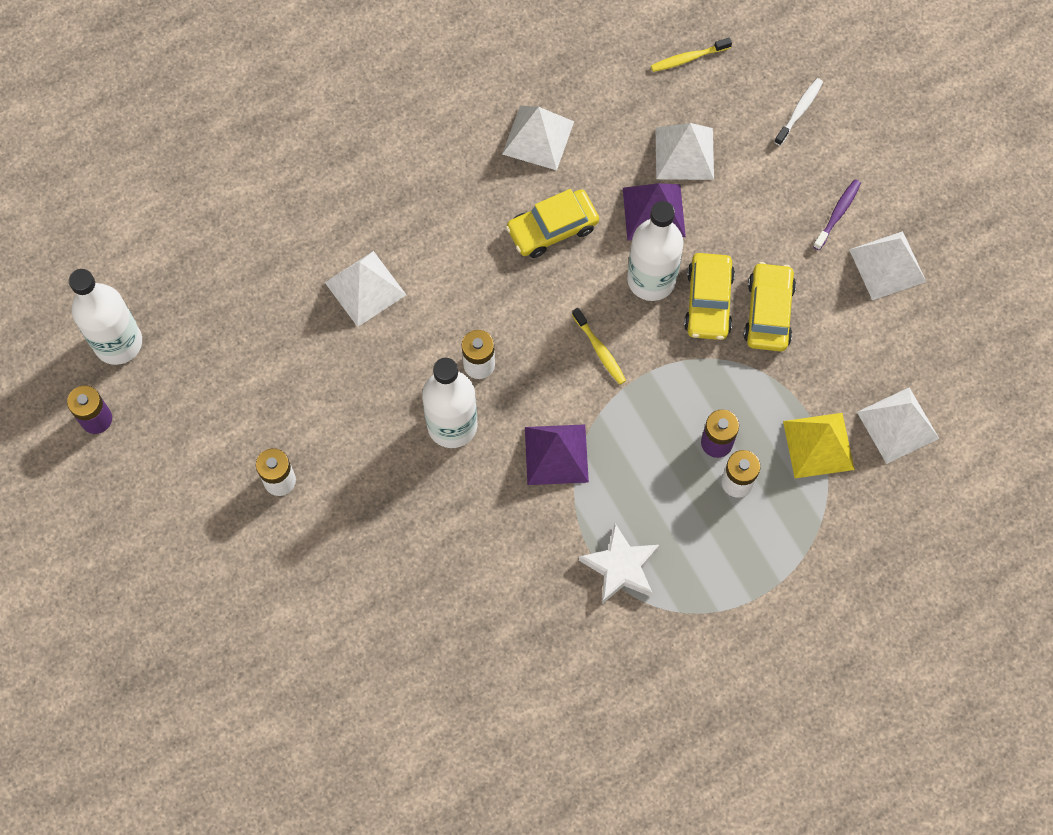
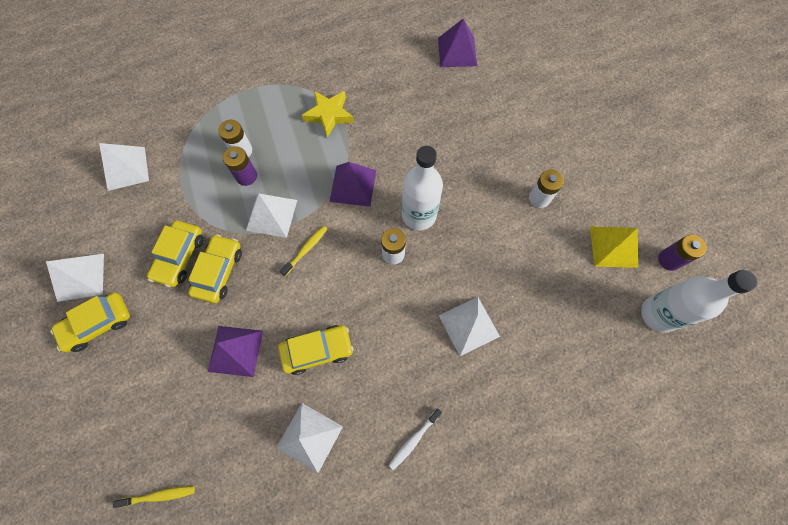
camera: 170 degrees left, 0 degrees up
(431, 730) = (457, 51): none -> purple pyramid
(600, 350) = (306, 250): yellow toothbrush -> yellow toothbrush turned 60 degrees clockwise
(620, 567) = (329, 115): white star -> yellow star
(651, 279) = (254, 296): white bottle -> none
(684, 153) = (195, 399): white pyramid -> white pyramid (272, 215)
(799, 111) = (87, 422): white toothbrush -> white toothbrush (413, 440)
(818, 445) = (182, 164): yellow pyramid -> yellow pyramid (613, 246)
(837, 214) = (98, 324): purple toothbrush -> yellow car

